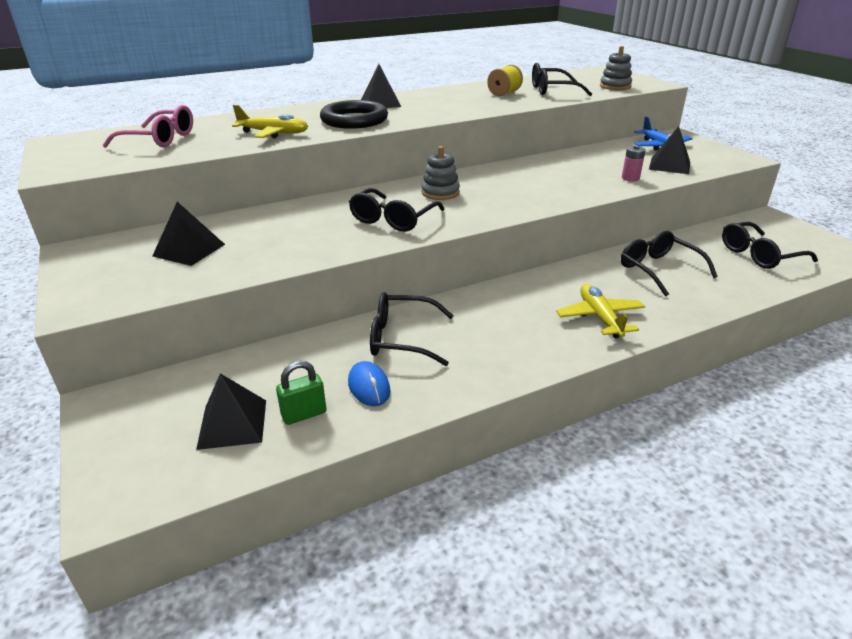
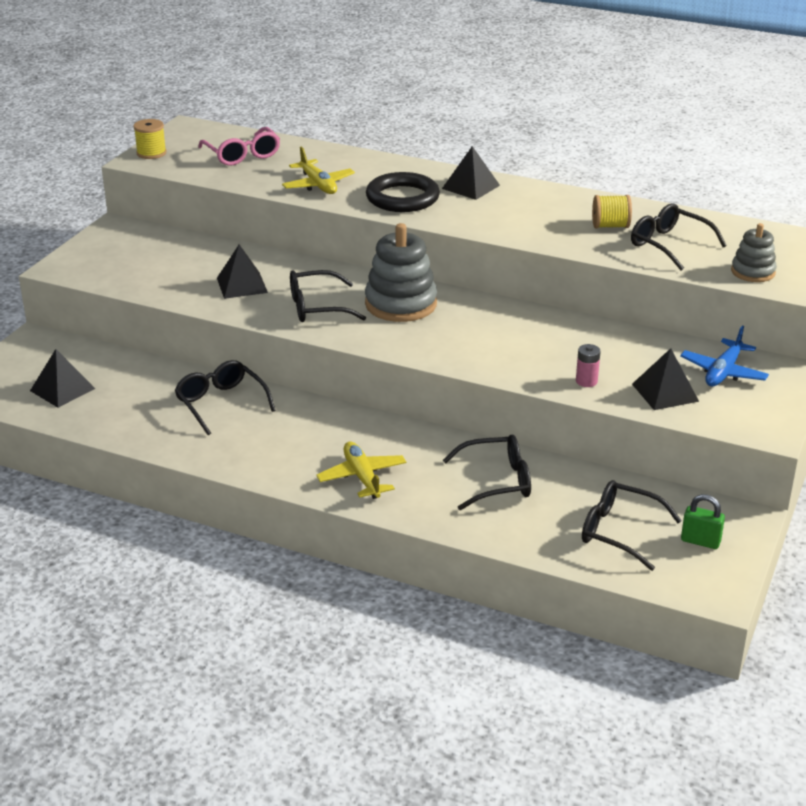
camera: 50 degrees right, 0 degrees up
(58, 164) = (151, 153): none -> yellow spool
(189, 250) = (164, 260): black pyramid -> black pyramid (242, 285)
(304, 414) = (97, 408): green padlock -> green padlock (700, 541)
(369, 386) = (150, 417): blue mouse -> none
(440, 193) = (401, 304): grey stacking toy -> grey stacking toy, size x1.73
(600, 317) = (362, 477): yellow plane -> yellow plane turned 60 degrees counterclockwise
(658, 269) = (497, 481): black glasses -> black glasses turned 60 degrees clockwise

